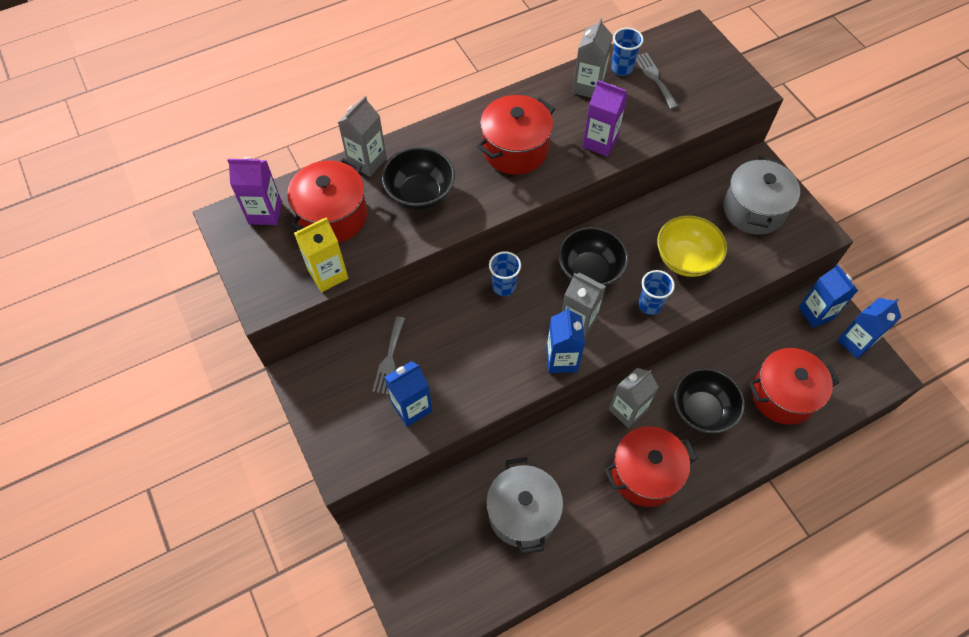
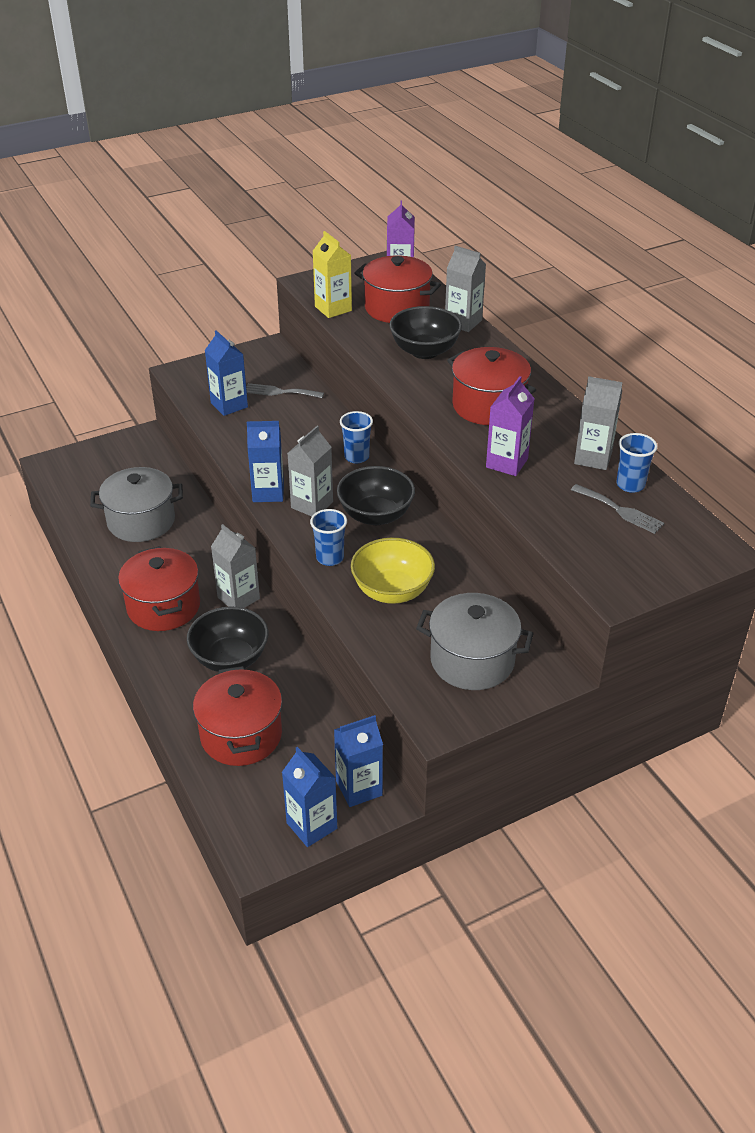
camera: 90 degrees right, 20 degrees down
(654, 78) = (620, 510): grey fork -> grey fork turned 60 degrees clockwise

